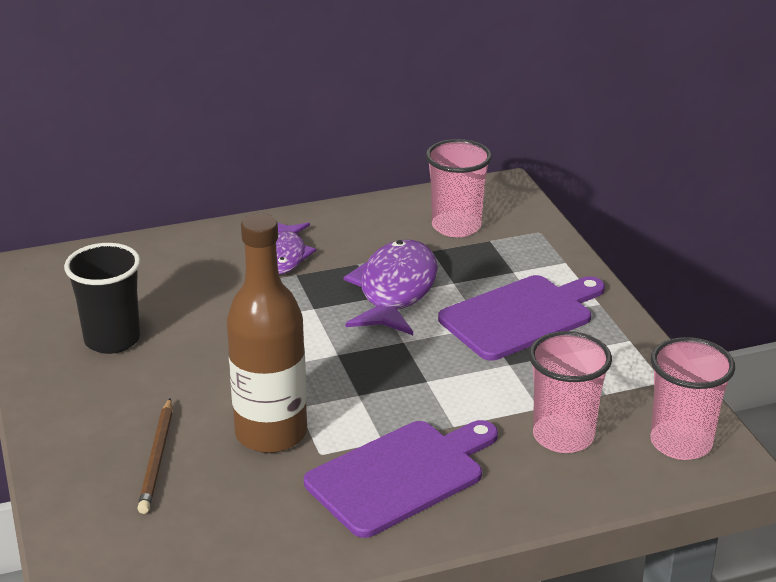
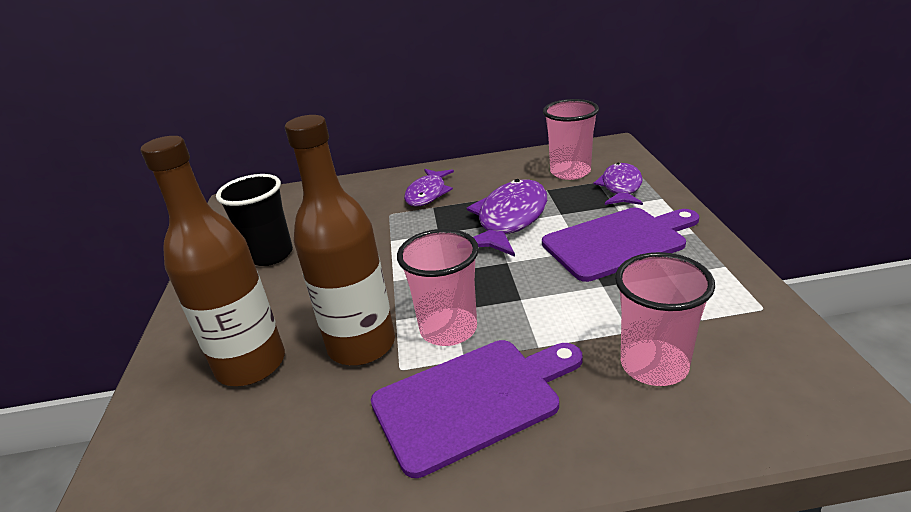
camera: 15 degrees right, 0 degrees up
(157, 458) = (251, 364): brown pencil -> brown bottle
(518, 248) = (621, 187): none -> purple fish
(681, 443) = (793, 382): pink cup -> pink cup (448, 329)

